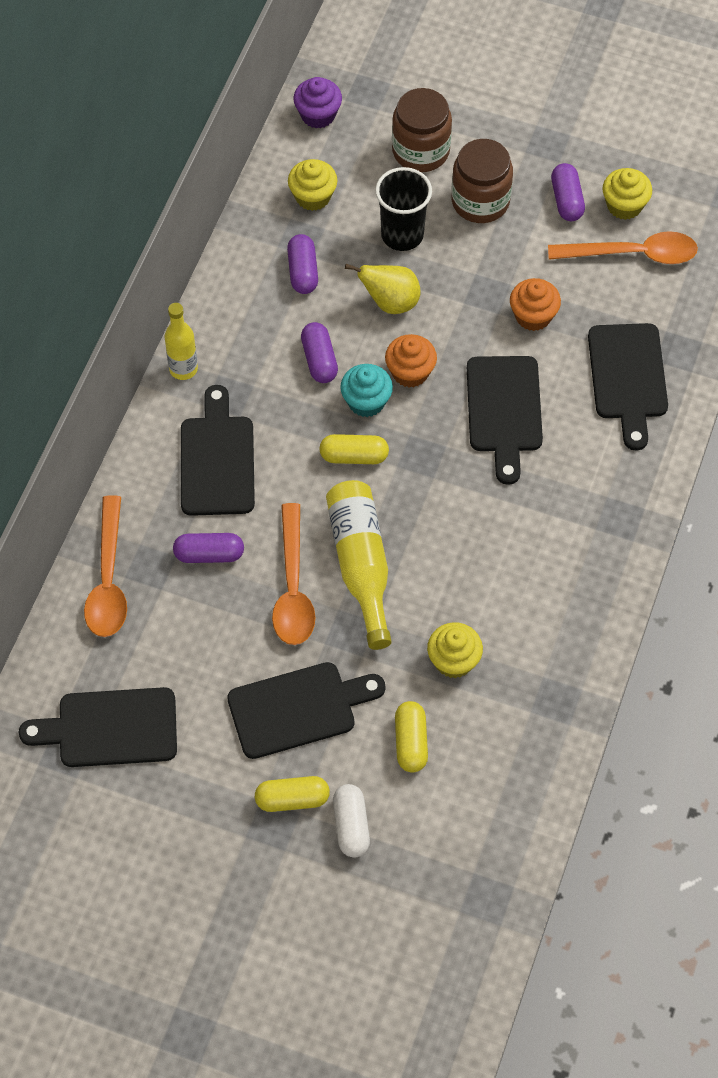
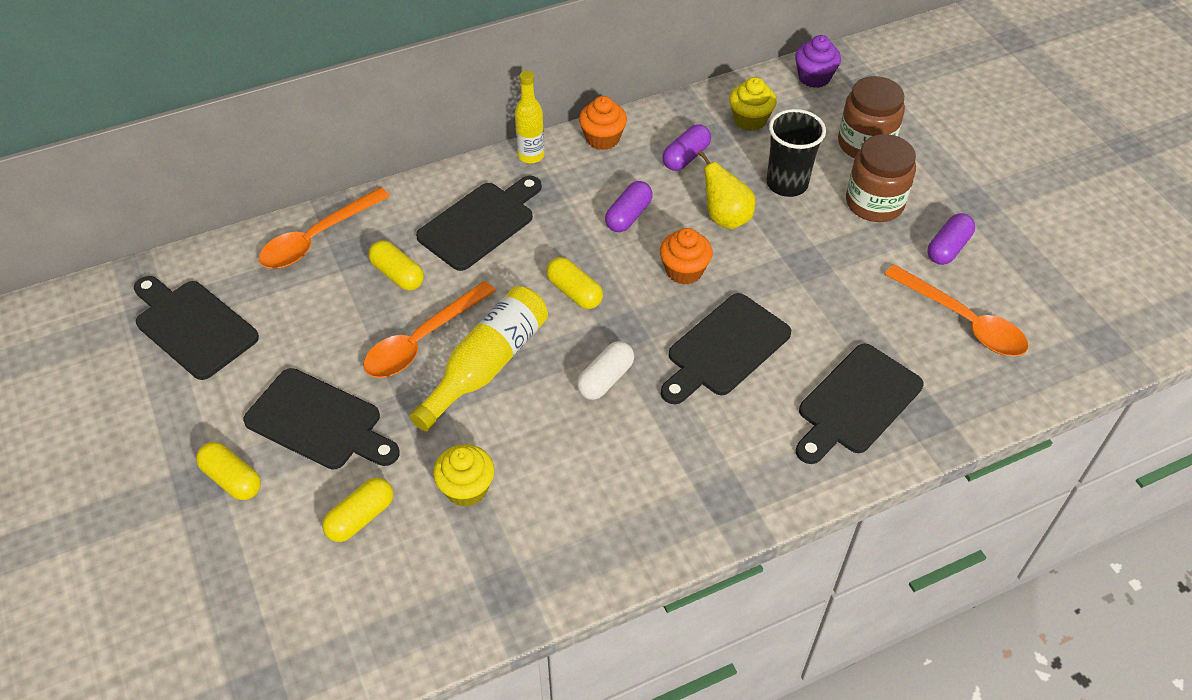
camera: 45 degrees right, 10 degrees down
(209, 554) = (397, 274): purple capsule -> yellow capsule
(351, 826) = (243, 536): white capsule -> white capsule (605, 379)
(366, 401) = (628, 265): turquoise cupcake -> none
(533, 316) = (826, 303): orange cupcake -> orange cupcake (602, 138)
(624, 205) = (994, 284): yellow cupcake -> none

